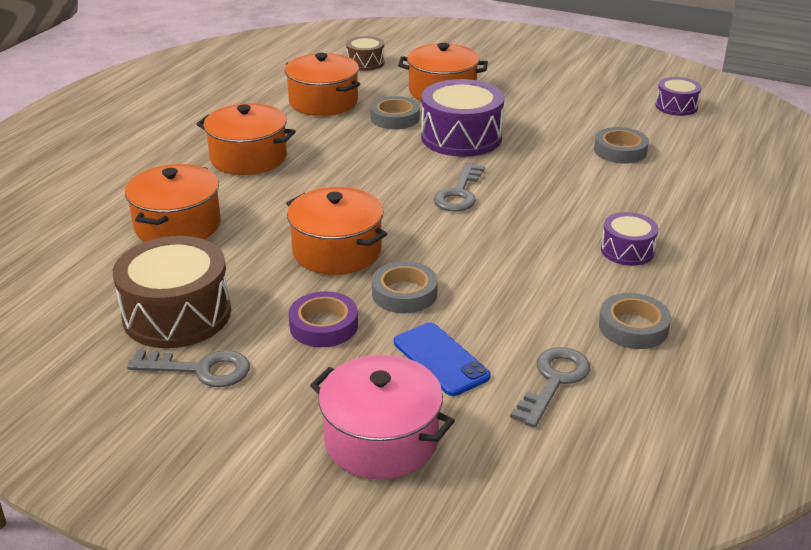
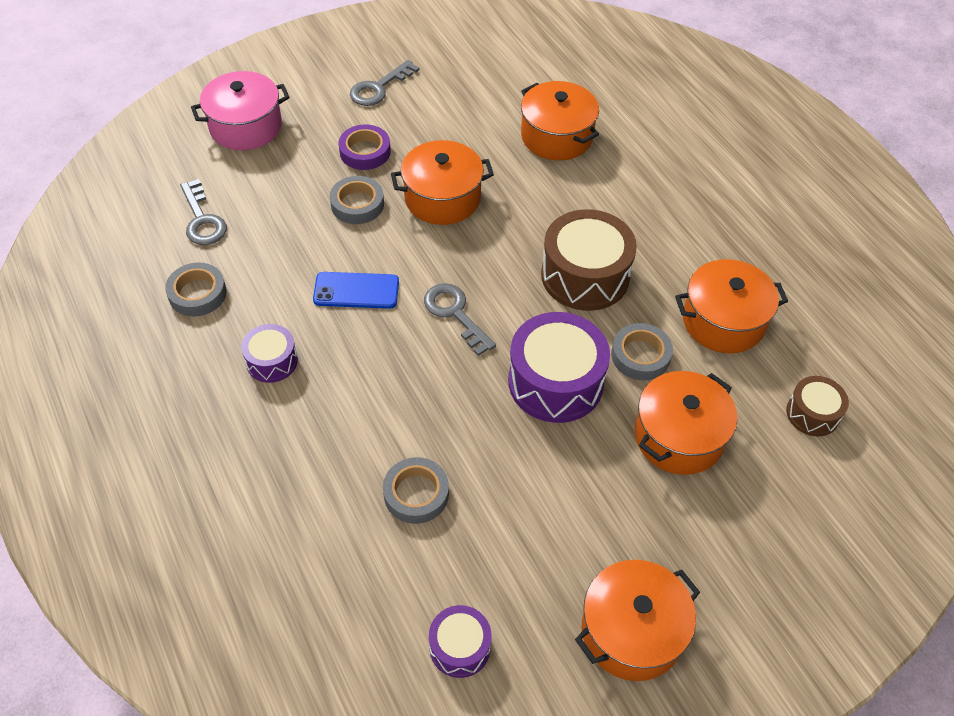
camera: 125 degrees right, 20 degrees up
(177, 314) = (443, 98): brown drum -> brown drum (585, 275)
(248, 158) = (638, 216): orange pot -> orange pot (631, 631)
(441, 359) = (277, 183): blue phone -> blue phone (356, 291)

